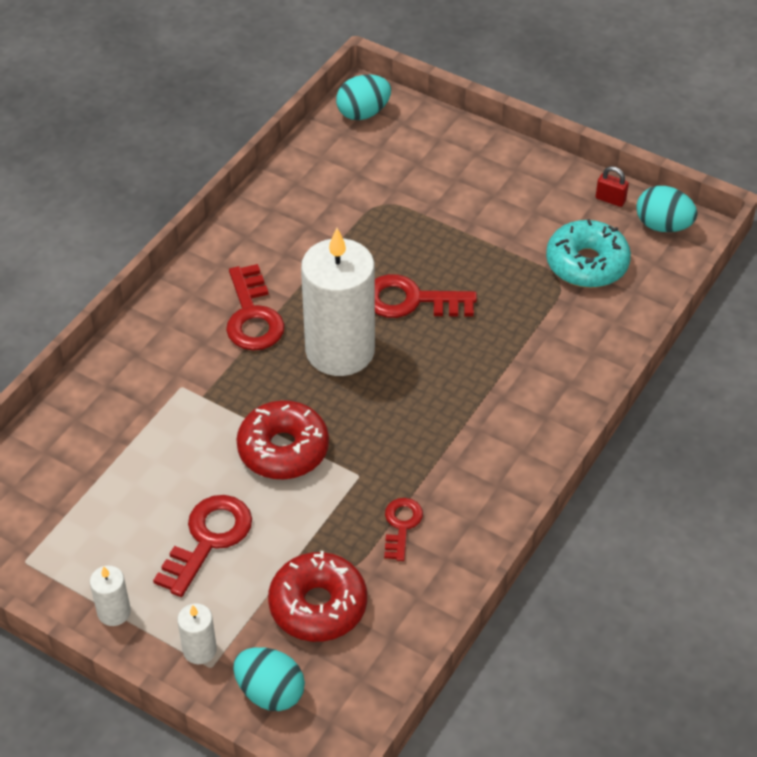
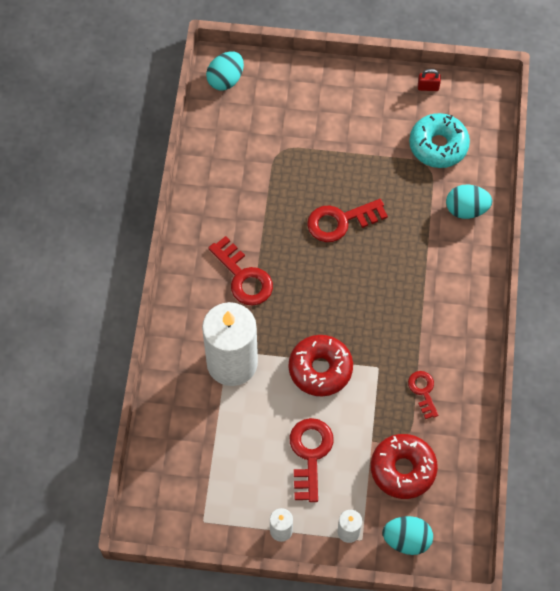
camera: 25 degrees left, 15 degrees up
(340, 350) = (315, 280): white candle -> white candle (232, 363)
(663, 226) = (472, 95): turquoise egg -> turquoise egg (466, 209)

